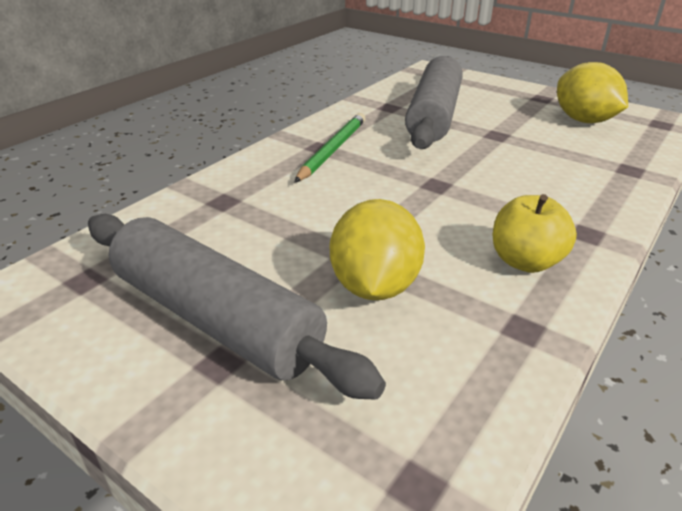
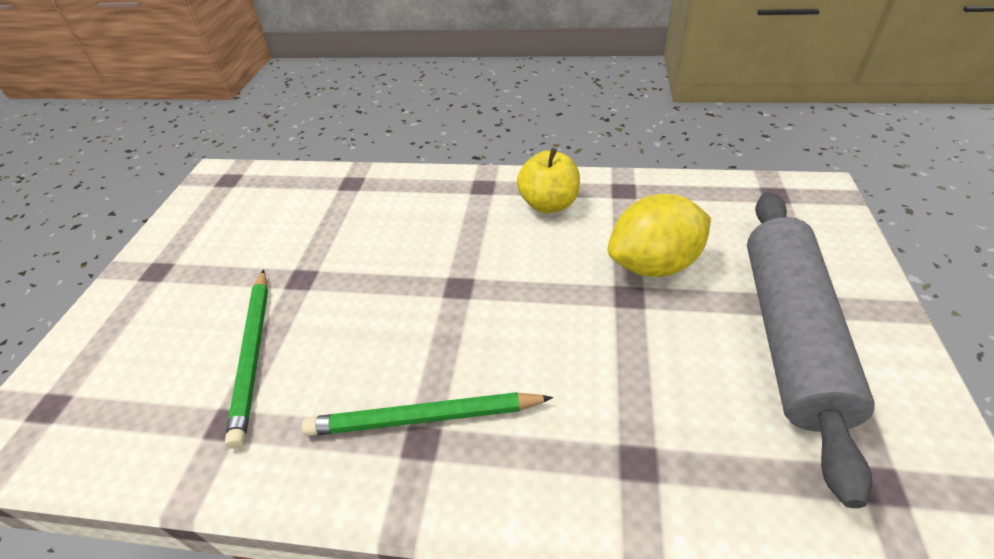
camera: 115 degrees left, 10 degrees up
(434, 116) = (253, 354): grey rolling pin -> green pencil
(583, 120) = (234, 225): yellow lemon -> none

